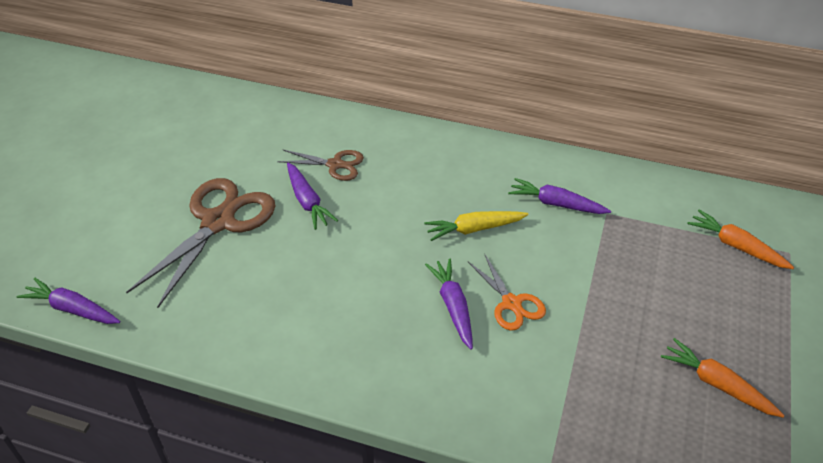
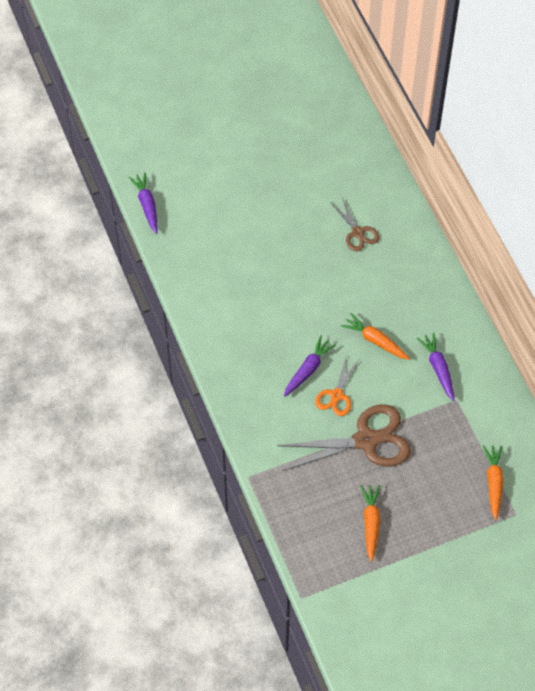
camera: 50 degrees right, 15 degrees up
(218, 222) = (259, 215): brown scissors -> brown scissors (366, 440)
(307, 201) = (315, 243): purple carrot -> none
(474, 229) = (375, 341): yellow carrot -> orange carrot

